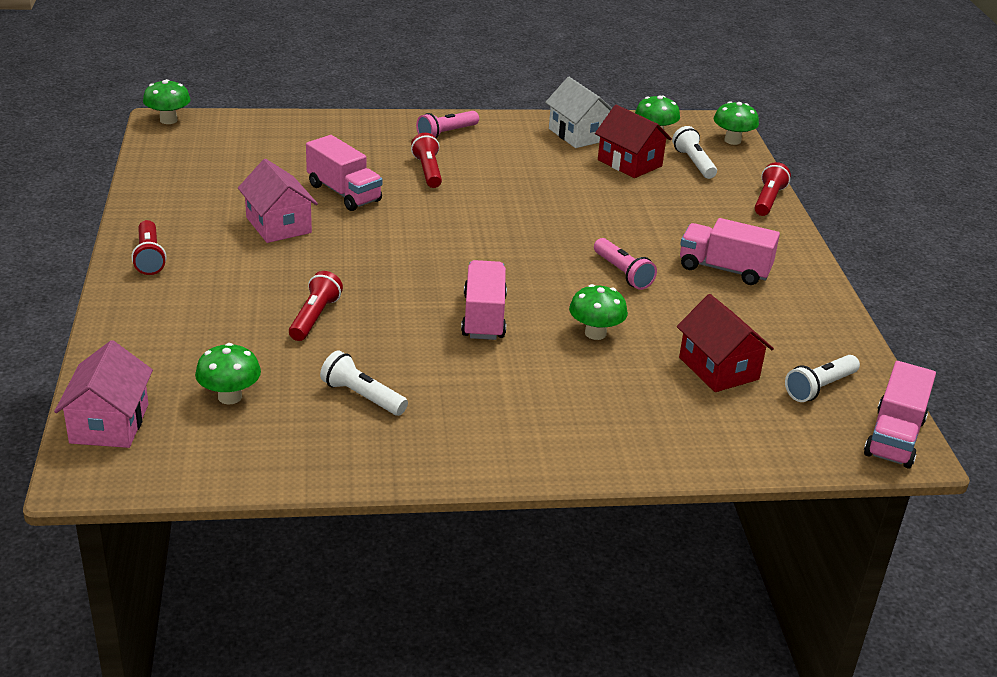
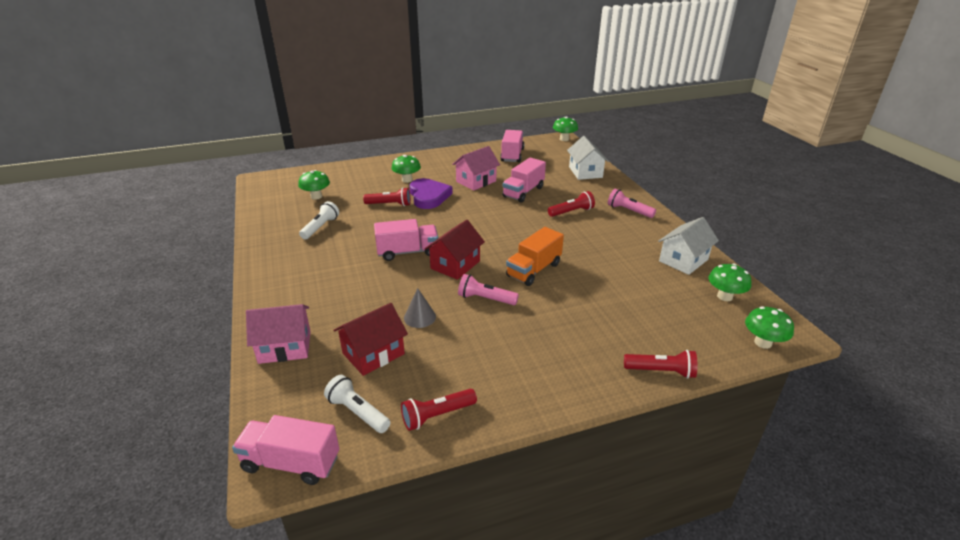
camera: 80 degrees right, 0 degrees up
(109, 423) = (294, 177): pink house -> pink house (285, 347)
(149, 257) = (428, 160): red flashlight -> red flashlight (437, 415)
(306, 276) = (428, 196): none -> purple heart
(309, 133) = (585, 172): none -> white house
(567, 228) = (534, 270): none -> orange truck
(595, 333) = (403, 294): green mushroom -> green mushroom (407, 180)
(622, 273) = (485, 299): pink flashlight -> pink flashlight turned 60 degrees clockwise
(629, 163) = (659, 288): red house -> red house (455, 265)
(650, 326) = (419, 317): none -> grey cone
(694, 163) = (692, 321): white flashlight -> none
(724, 269) = (518, 349): pink truck -> pink truck (512, 155)

